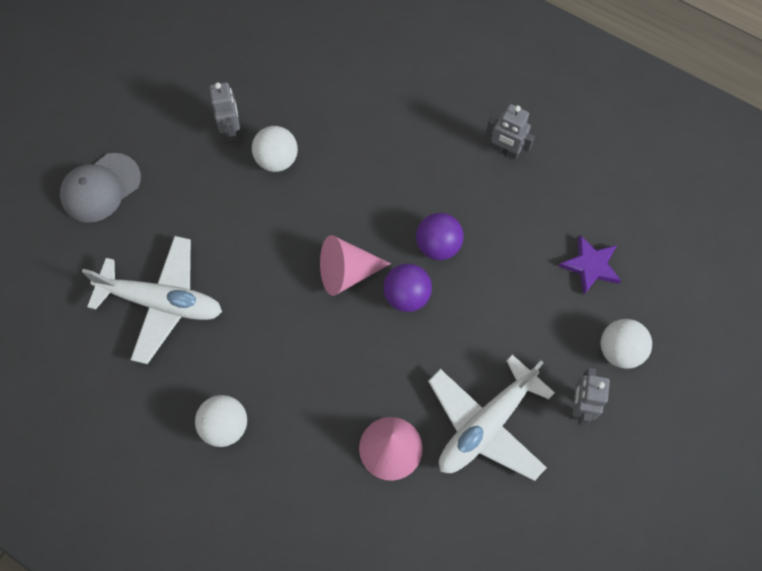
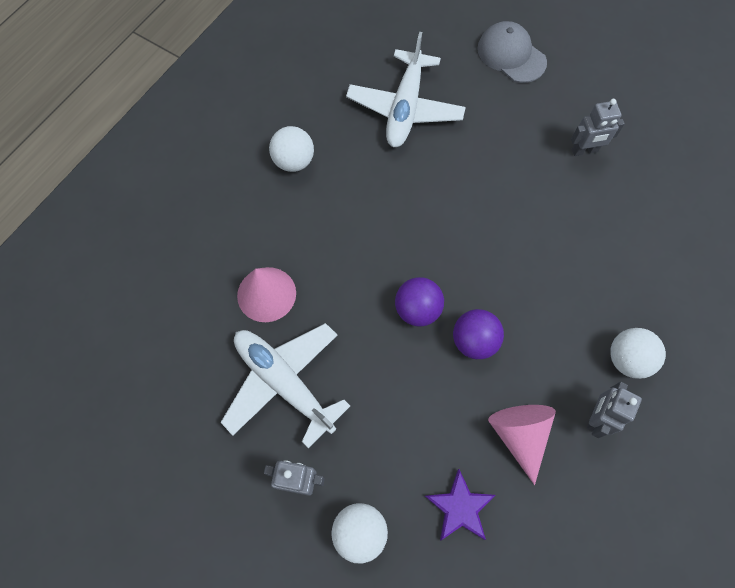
camera: 90 degrees right, 0 degrees up
(277, 160) = (556, 190): white ball -> white ball (627, 359)
(347, 272) = (440, 255): pink cone -> pink cone (519, 435)

